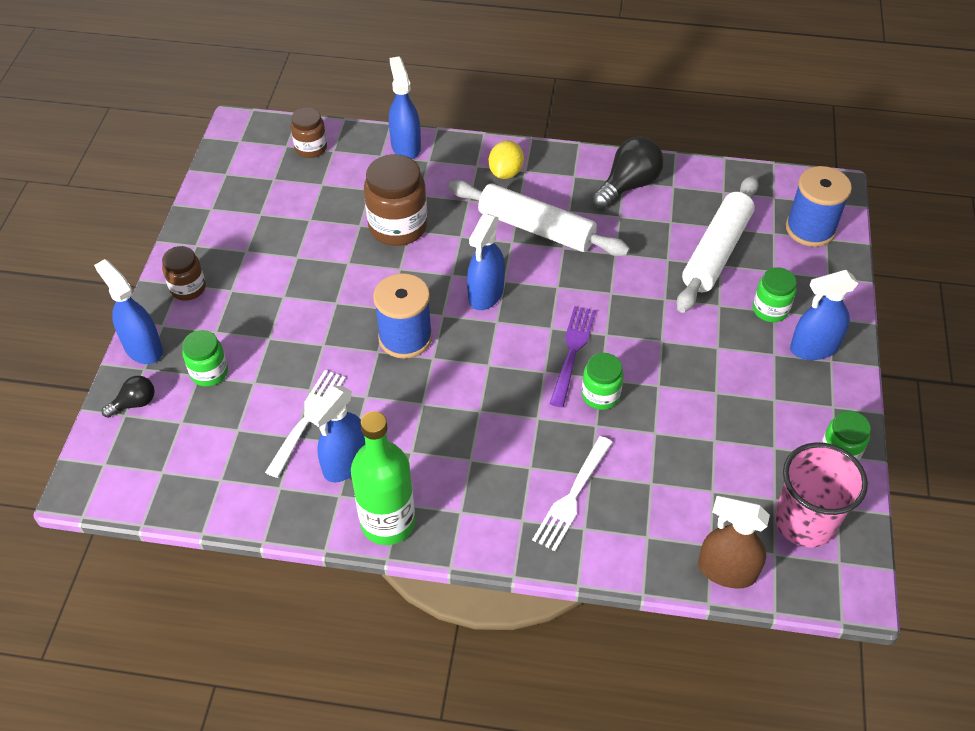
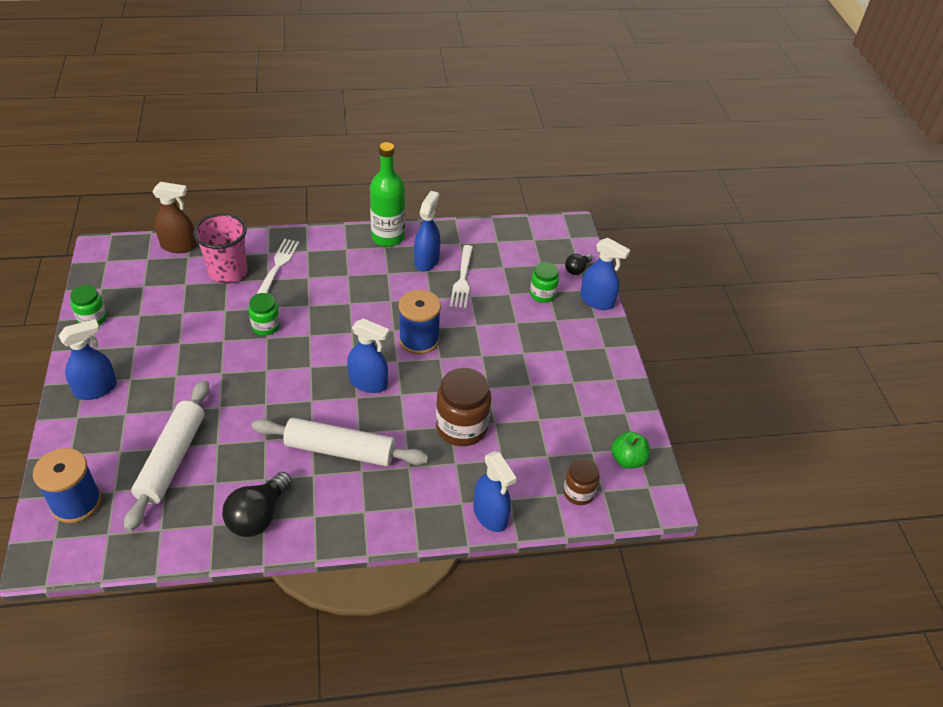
camera: 160 degrees right, 5 degrees down
(188, 288) = (596, 345): brown jar -> none
(243, 165) = (627, 460): none -> green apple
(485, 294) = (368, 383): blue spray bottle -> blue spray bottle turned 105 degrees clockwise
(505, 172) = (383, 505): yellow lemon -> none
(572, 352) = (290, 351): purple fork -> none
(770, 309) = (128, 414): green jar -> none
(804, 522) = (125, 276): pink cup -> pink cup (228, 272)

